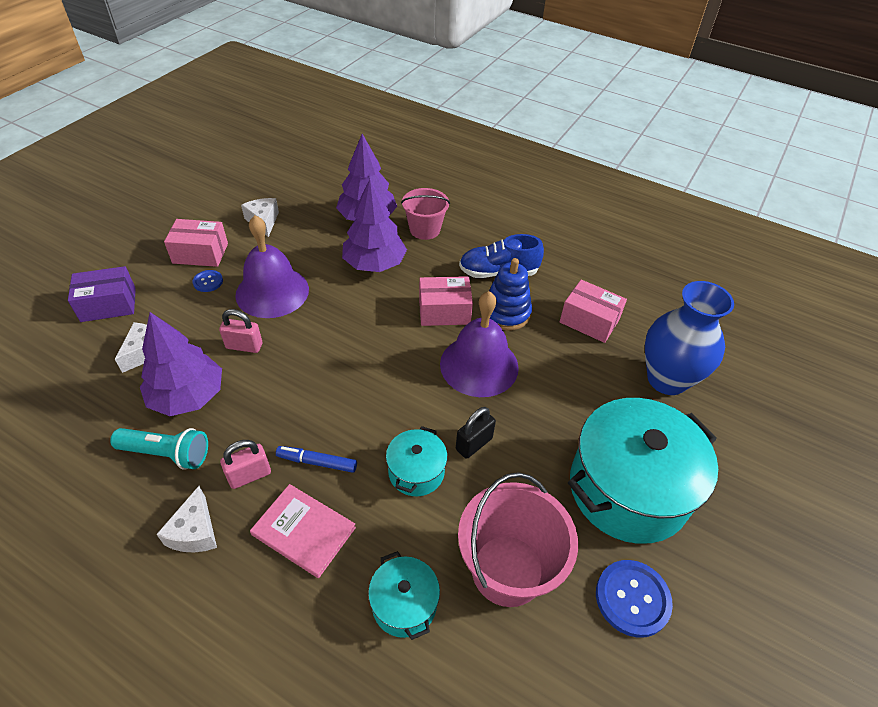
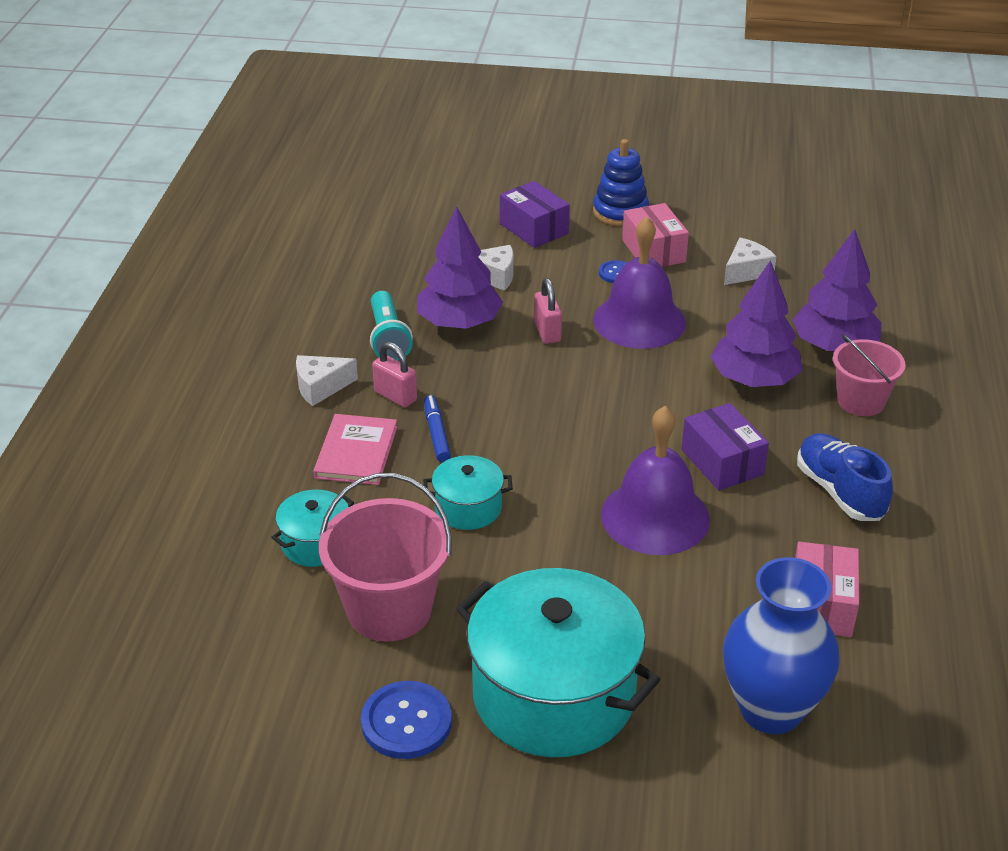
camera: 70 degrees right, 10 degrees down
(444, 311) = (722, 462): pink box -> purple box
(474, 444) = (533, 542): black padlock -> none
(506, 313) = (766, 518): blue stacking toy -> blue stacking toy (620, 212)

